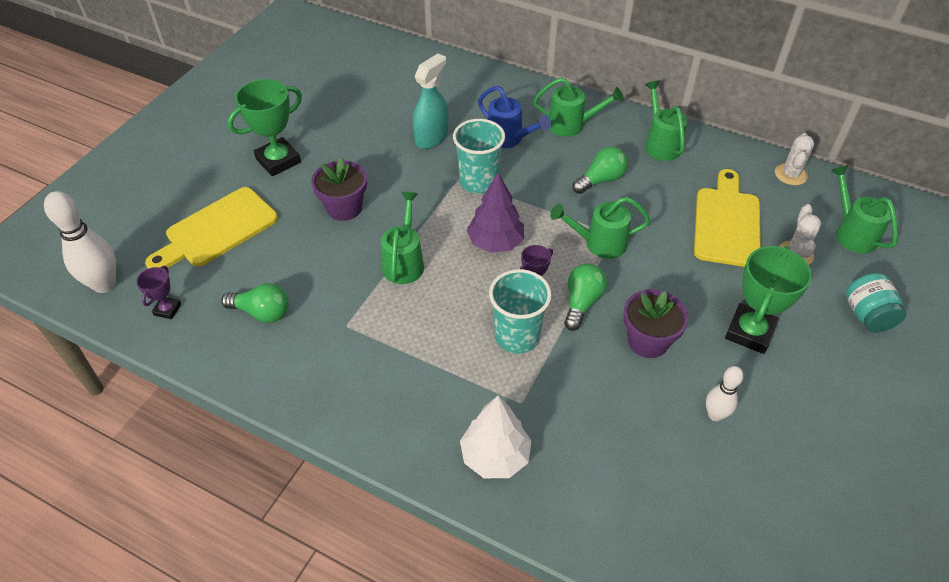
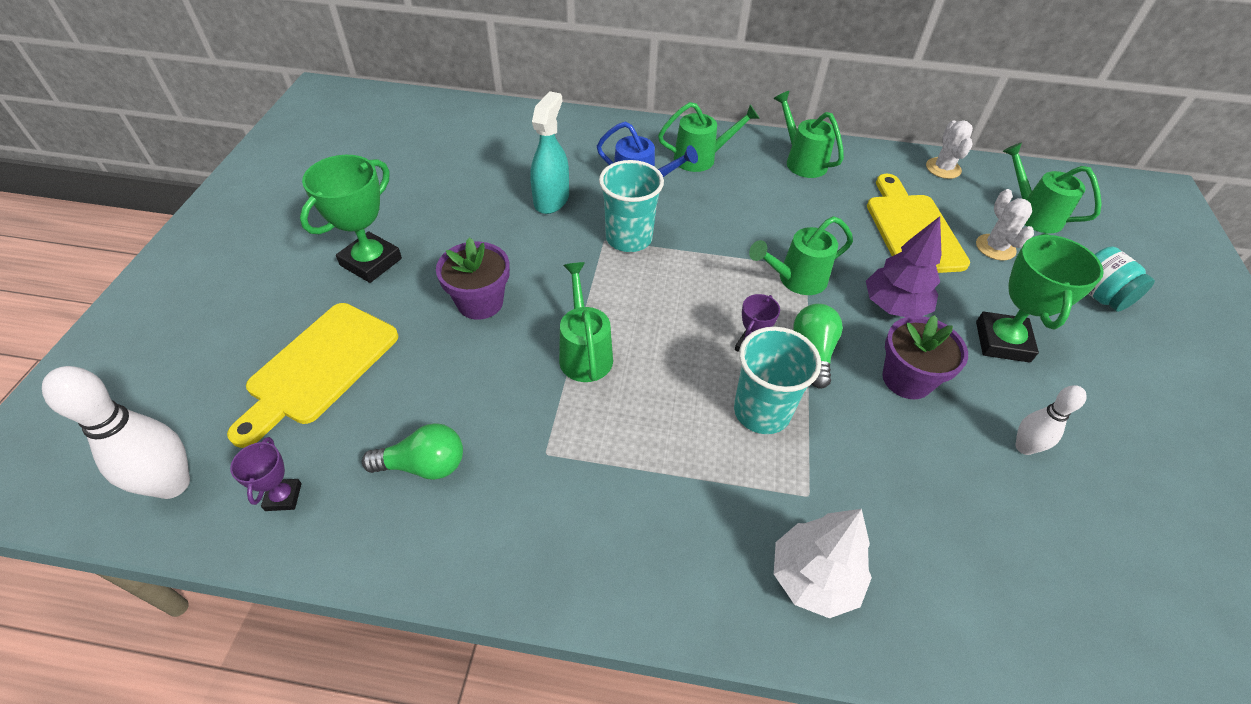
camera: 20 degrees left, 0 degrees up
(495, 243) = (682, 304): purple tree -> purple tree (894, 306)
(601, 180) = (761, 210): green light bulb -> none

